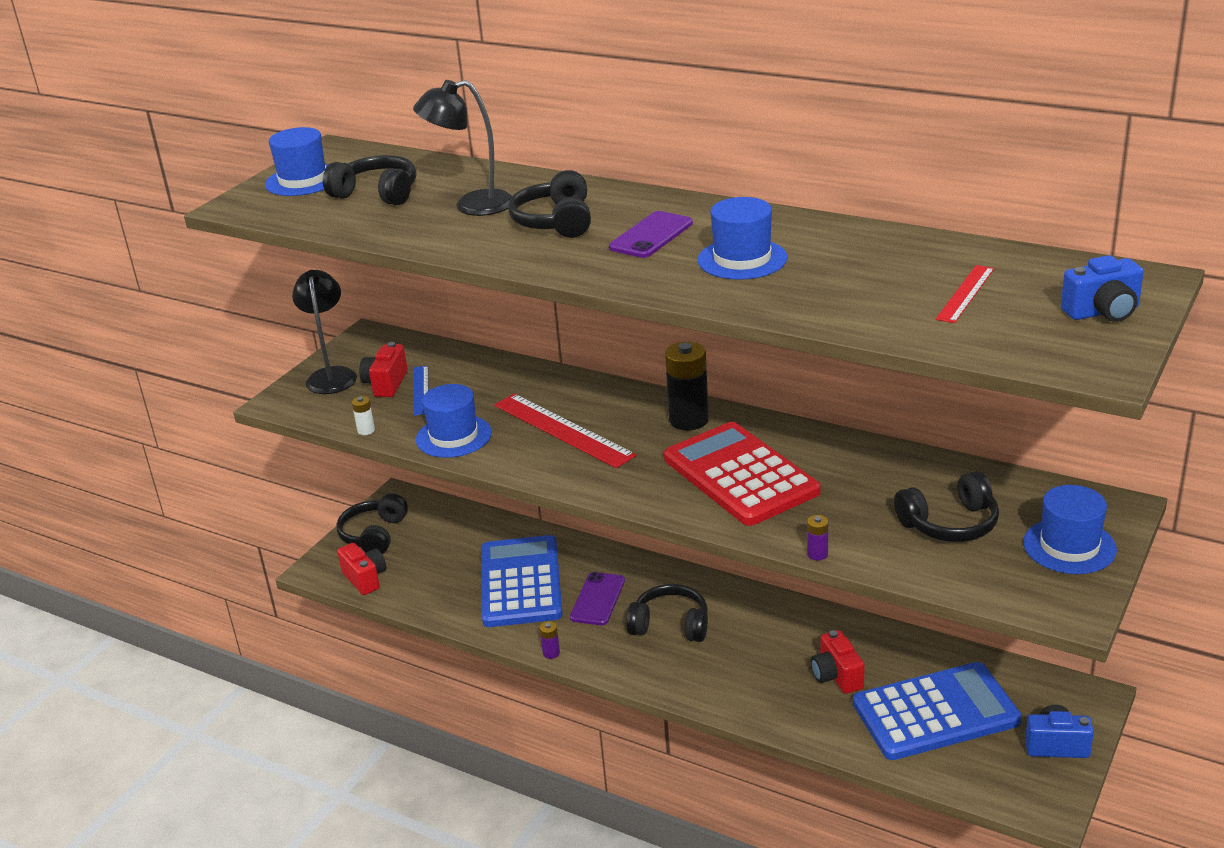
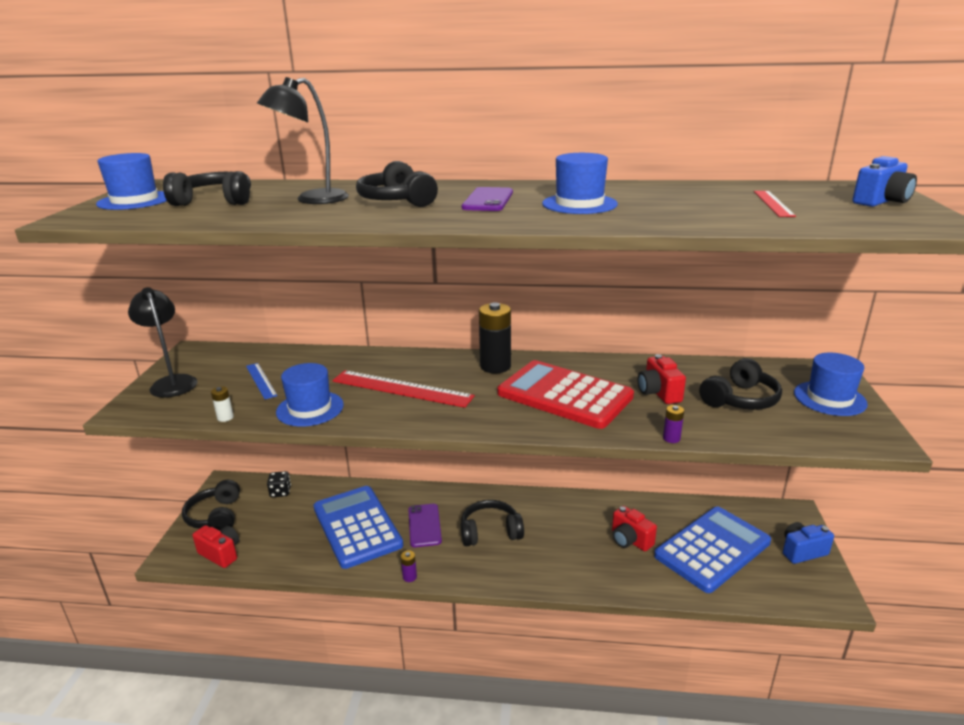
camera: 25 degrees left, 5 degrees down
(386, 384) = (226, 381): red camera -> red camera (658, 393)
(454, 521) = (280, 492): none -> black dice

